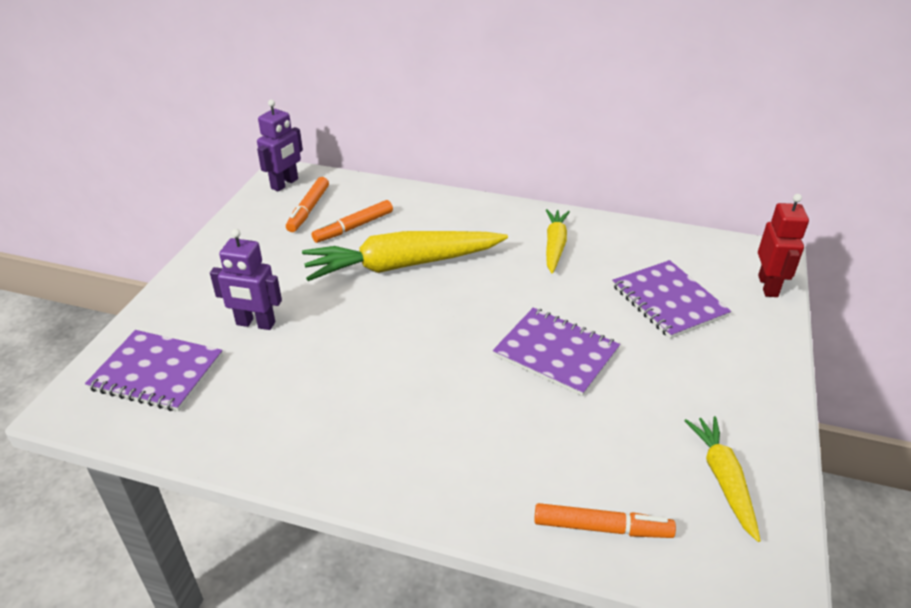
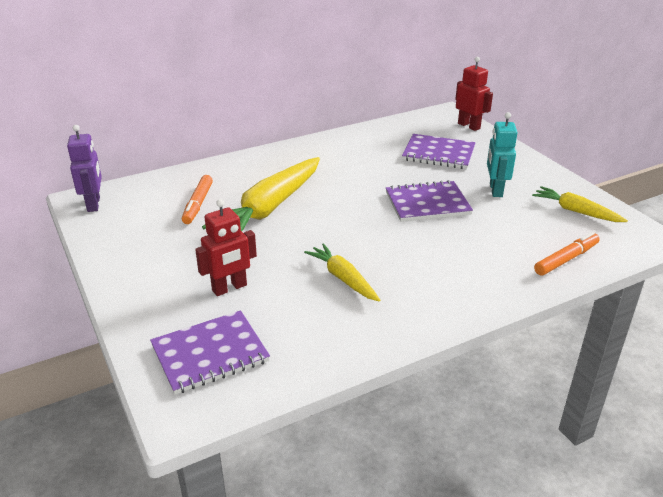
camera: 45 degrees left, 5 degrees down
(255, 324) = (229, 288): purple robot -> red robot
(308, 210) = (144, 210): orange marker -> none
(554, 245) = (341, 156): yellow carrot -> yellow carrot (343, 278)
(662, 386) = (495, 190): none -> turquoise robot

